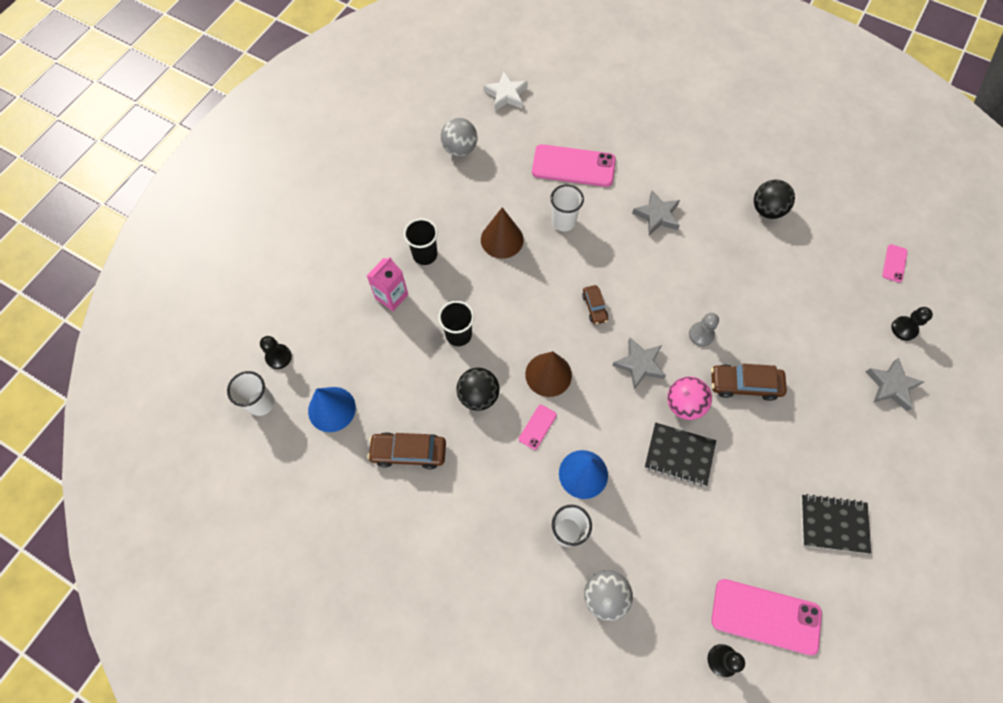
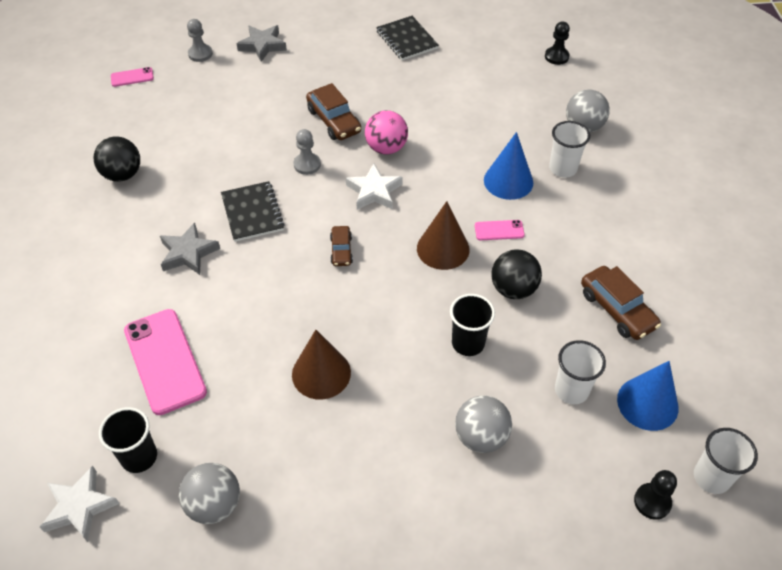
camera: 125 degrees left, 15 degrees down
(391, 296) = (481, 437): pink carton -> grey ball
(425, 255) = (401, 439): black cup -> black cup (139, 457)
(563, 222) = (254, 329): white cup -> white cup (571, 390)
(594, 307) = (341, 250): brown car -> brown car turned 135 degrees clockwise
(639, 364) = (374, 191): grey star -> white star
(679, 455) = (433, 133): black notebook -> black notebook (252, 213)
(765, 616) = (506, 48): pink phone -> none
(904, 329) = (200, 54): black pawn -> grey pawn

